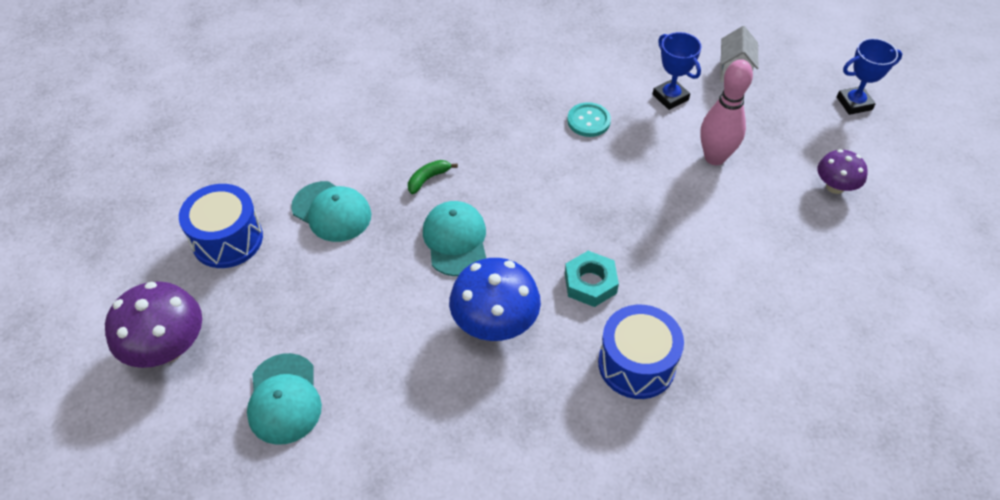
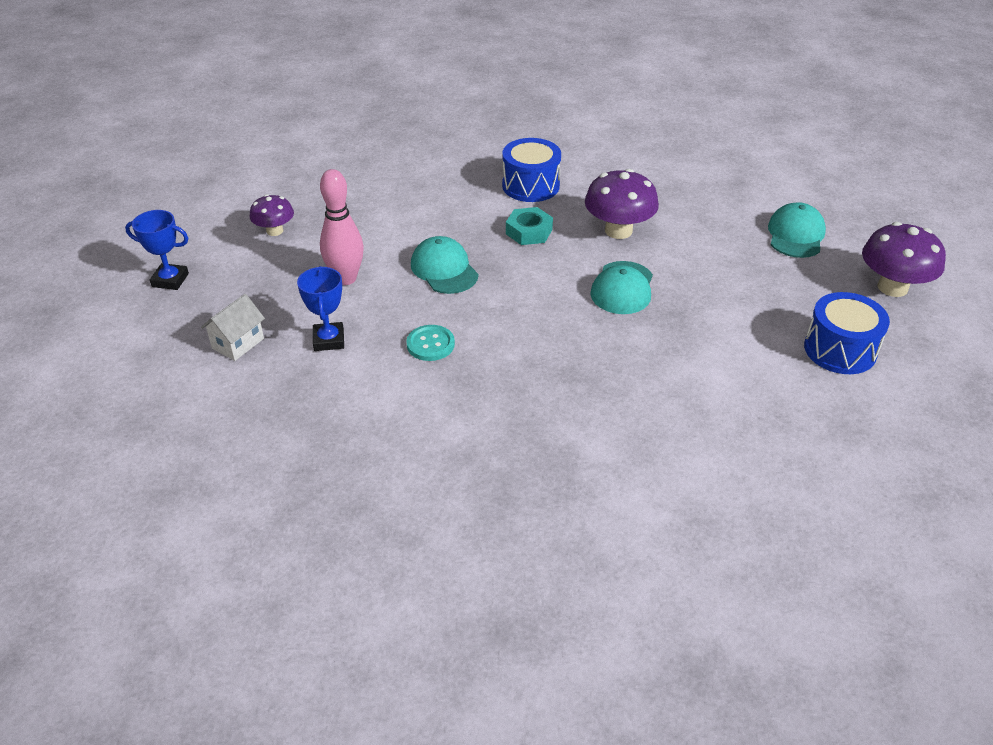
camera: 155 degrees left, 10 degrees down
(332, 211) = (731, 343): turquoise cap -> turquoise cap (444, 269)
(428, 179) = (624, 342): green banana -> none
(495, 323) = (618, 230): blue mushroom -> purple mushroom

